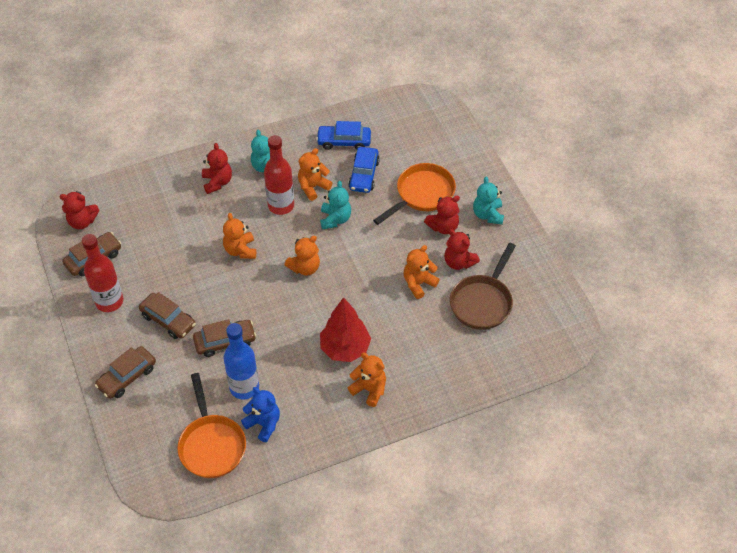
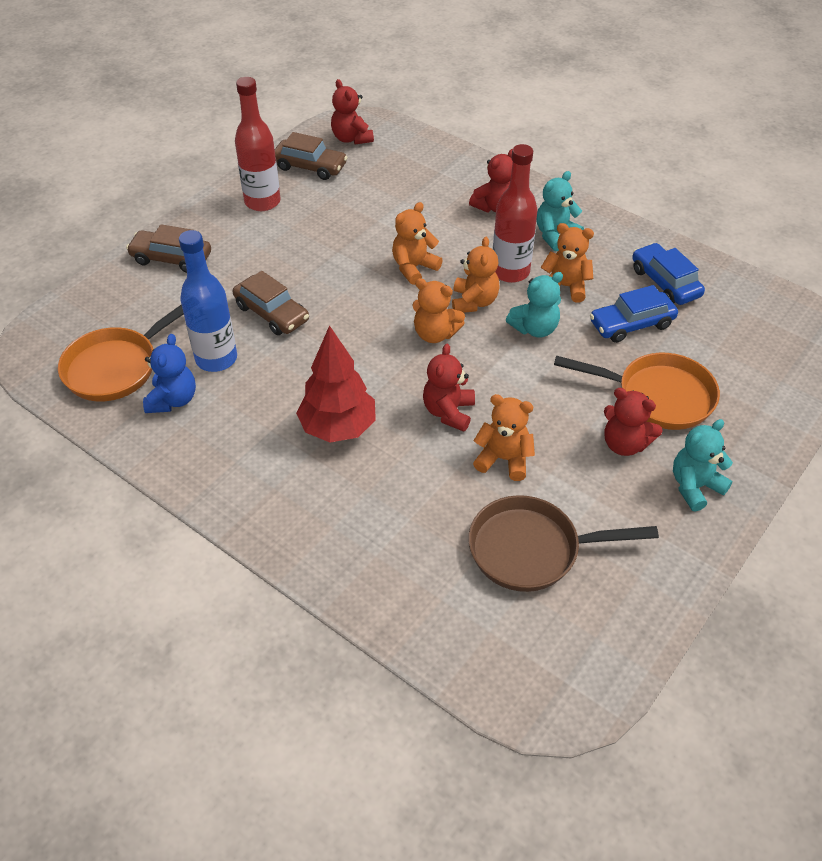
camera: 60 degrees right, 5 degrees down
(168, 320) = (269, 255): brown car -> none
(369, 389) = (289, 482): orange teddy bear -> orange teddy bear (474, 302)
(459, 262) = (579, 489): red teddy bear -> red teddy bear (448, 412)

